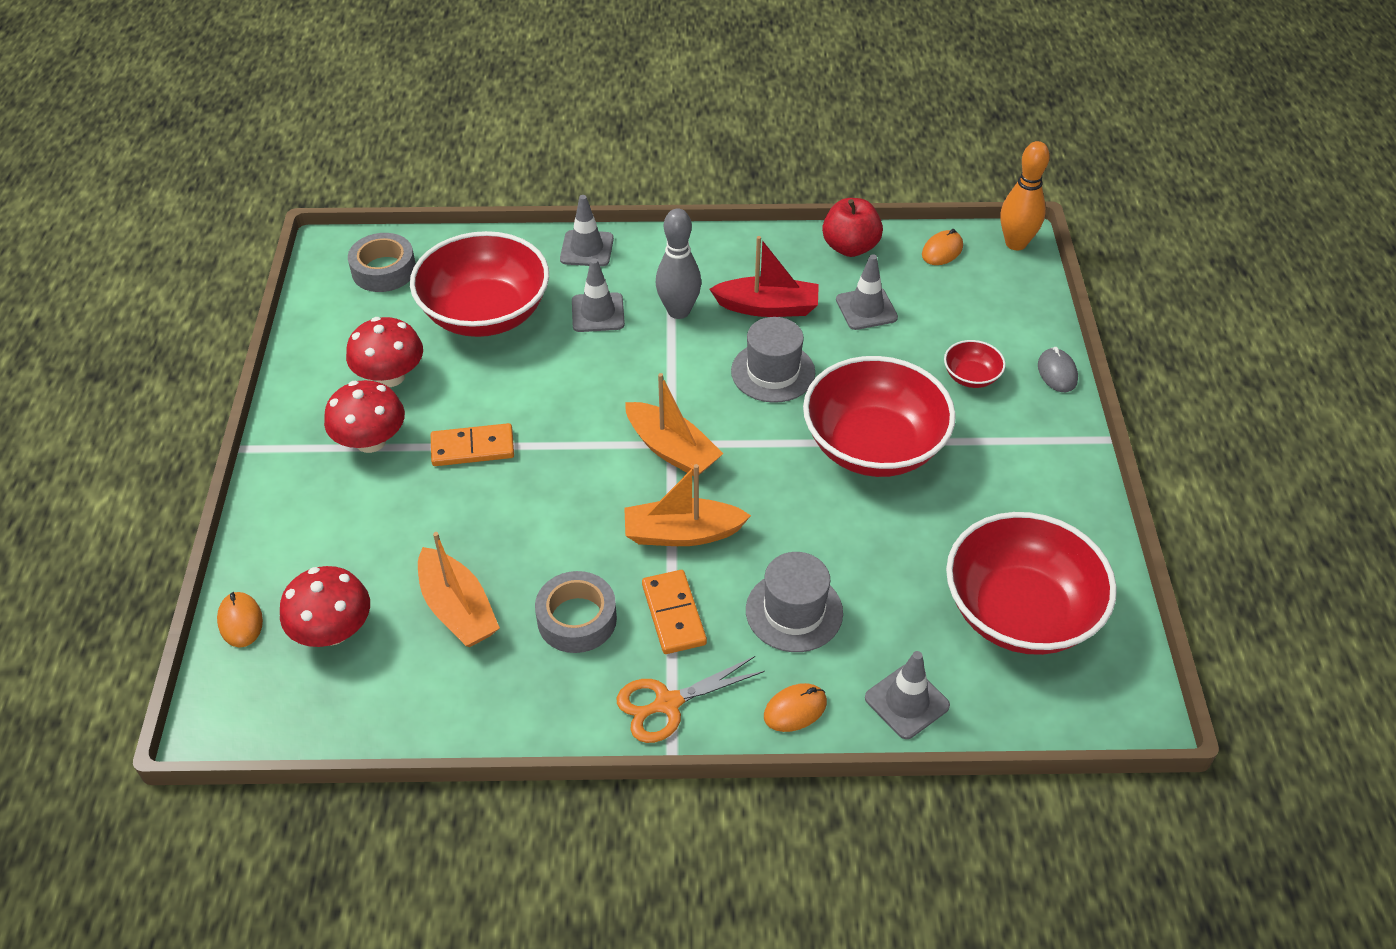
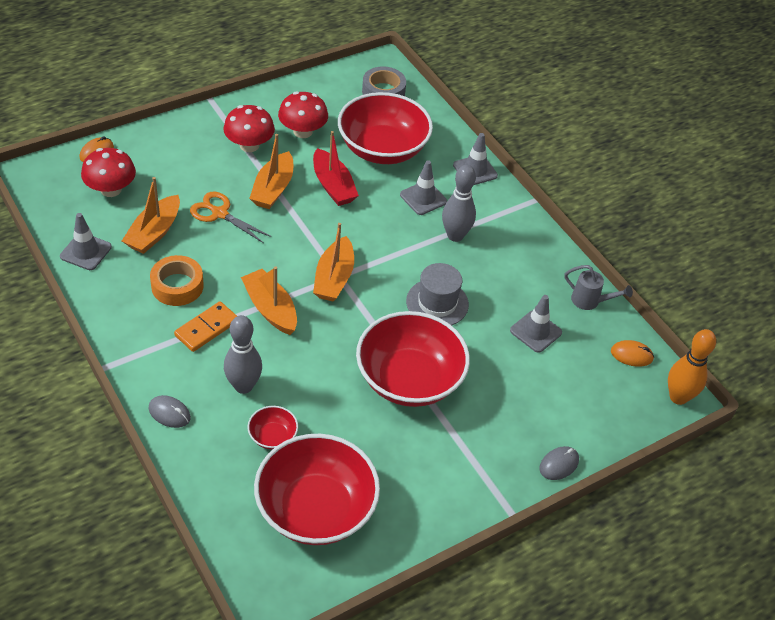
camera: 55 degrees right, 0 degrees up
(472, 448) = (273, 189): orange domino -> orange boat
(577, 619) = (177, 286): grey tape -> orange tape
(667, 704) = (140, 350): orange scissors -> orange scissors (219, 213)
(767, 307) = (494, 278): red boat -> red boat (333, 186)
(794, 611) = (243, 386): grey hat -> grey bowling pin
(795, 709) = (169, 413): orange mouse -> grey mouse
(850, 247) = (590, 301): red apple -> grey watering can
(906, 702) = (206, 469): grey traffic cone -> grey traffic cone (86, 252)
(971, 376) = (515, 413): red bowl -> red bowl (273, 436)

